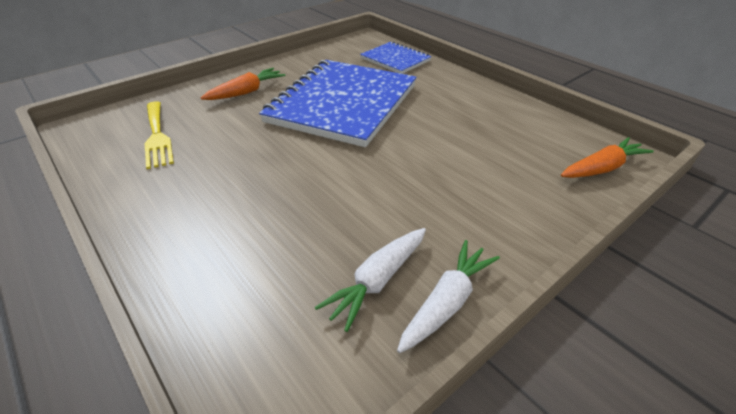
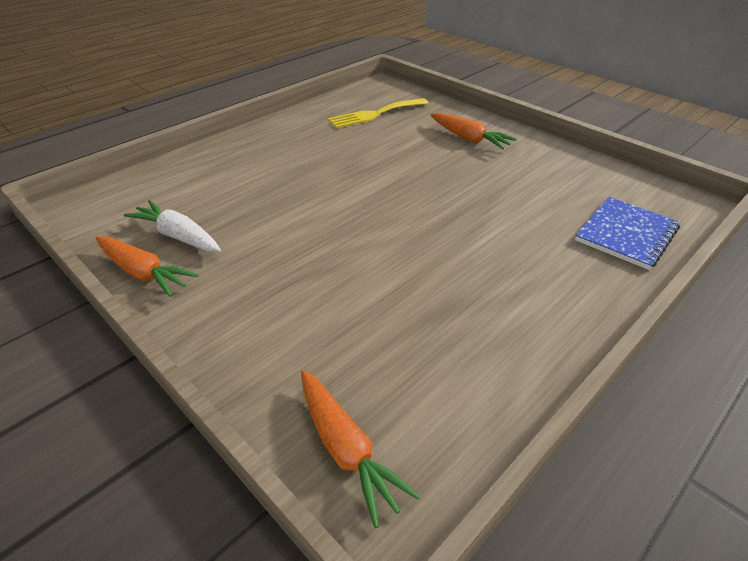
camera: 85 degrees right, 0 degrees up
(343, 104) = (466, 198): blue notebook -> none
(447, 302) = (143, 273): white carrot -> orange carrot

